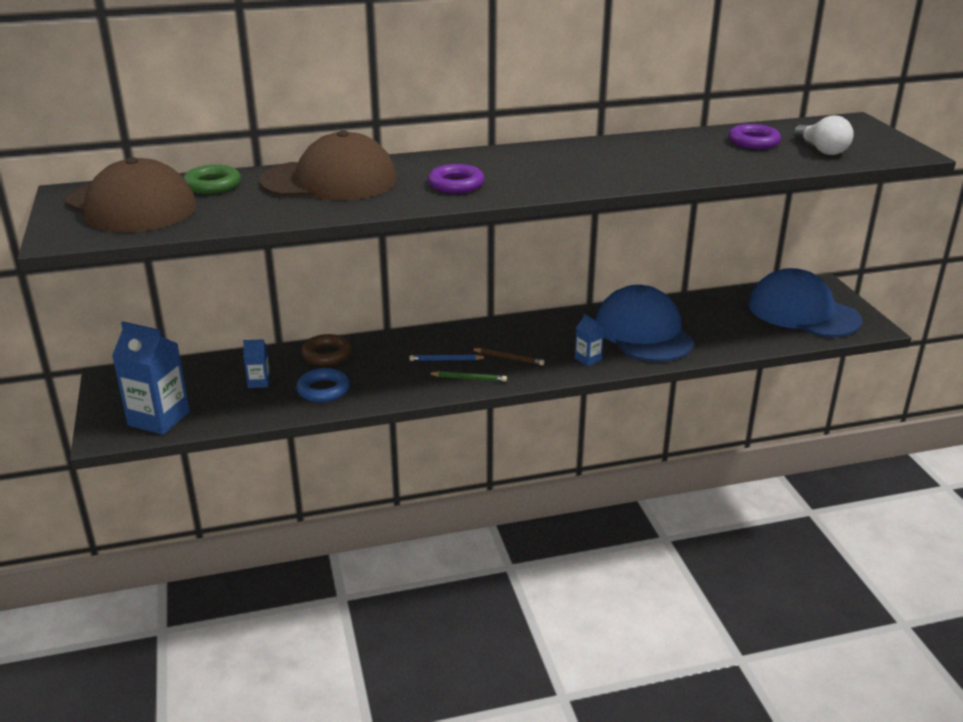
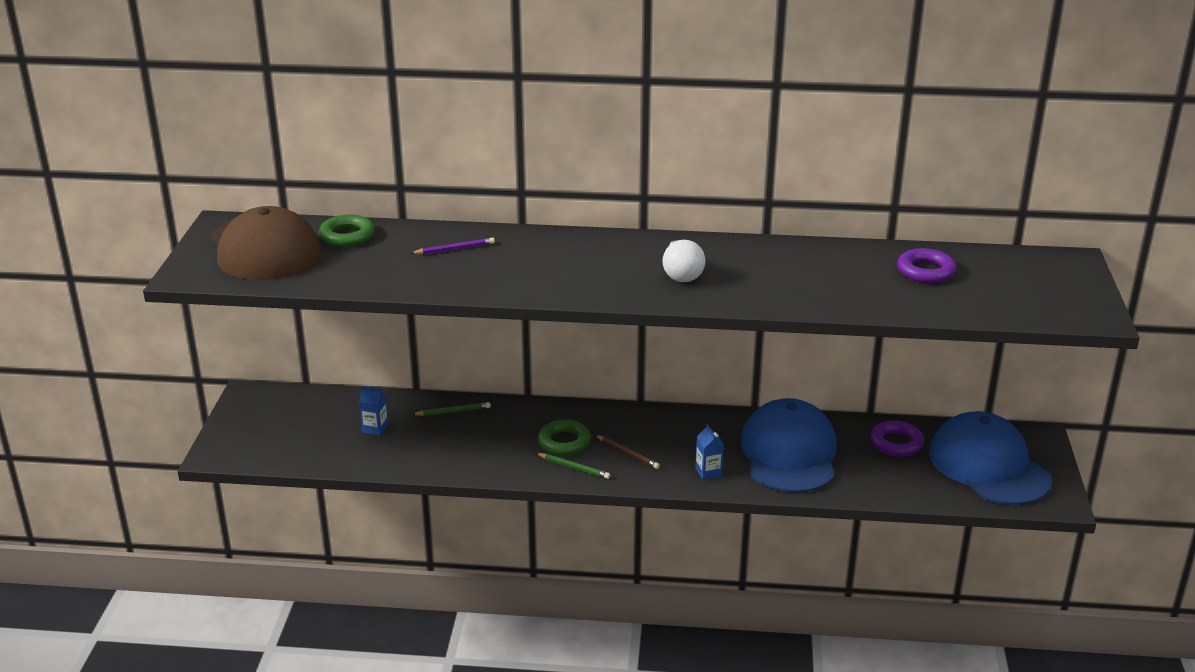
camera: 20 degrees right, 0 degrees up
(159, 418) = (269, 447): blue carton -> none
(323, 390) = (429, 449): blue ring -> none
(326, 354) = (453, 411): brown ring -> green pencil
(330, 181) = (454, 249): brown cap -> purple pencil
(446, 360) = (564, 442): blue pencil -> green ring
(456, 184) = (569, 274): purple ring -> purple ring (896, 443)
(822, 150) = (993, 295): white light bulb -> white light bulb (681, 274)

